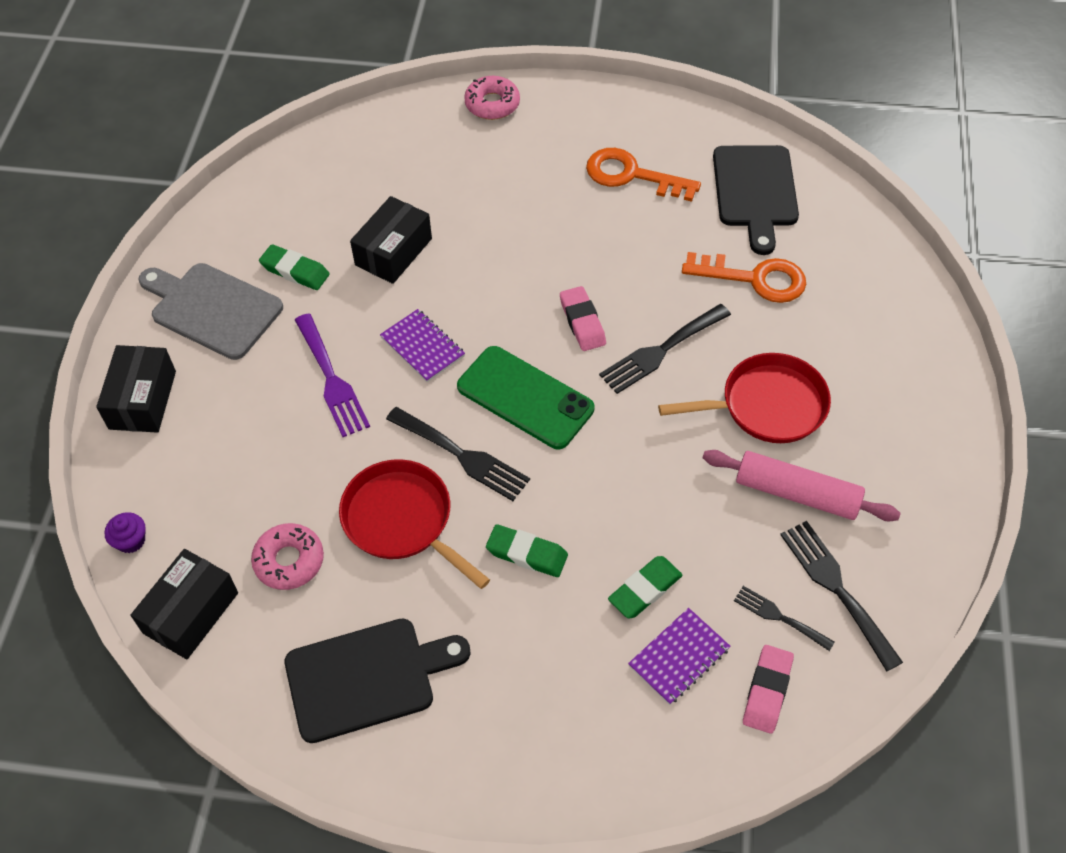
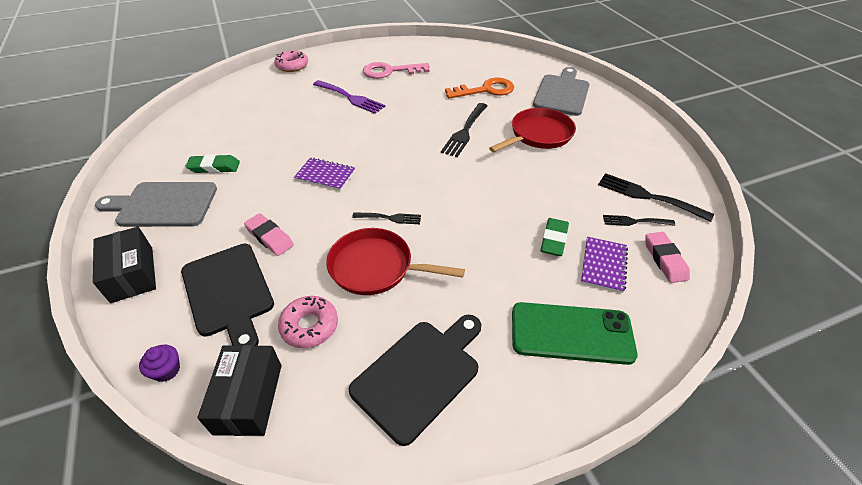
camera: 30 degrees left, 10 degrees down
(331, 380) = (275, 211): purple fork -> purple fork (350, 98)
(393, 252) = (275, 139): black box -> none
(462, 456) = (390, 218): black fork -> black fork, size x0.60
(525, 397) = (407, 176): green phone -> green phone (571, 333)
(527, 554) = (470, 251): green eraser -> none
(582, 322) = (412, 134): pink eraser -> pink eraser (269, 237)
(632, 175) = (390, 71): orange key -> pink key
(755, 191) = (456, 60): black cutting board -> black cutting board (229, 292)
(797, 493) = (588, 164): pink rolling pin -> none
(875, 337) = (562, 93): none -> grey cutting board

